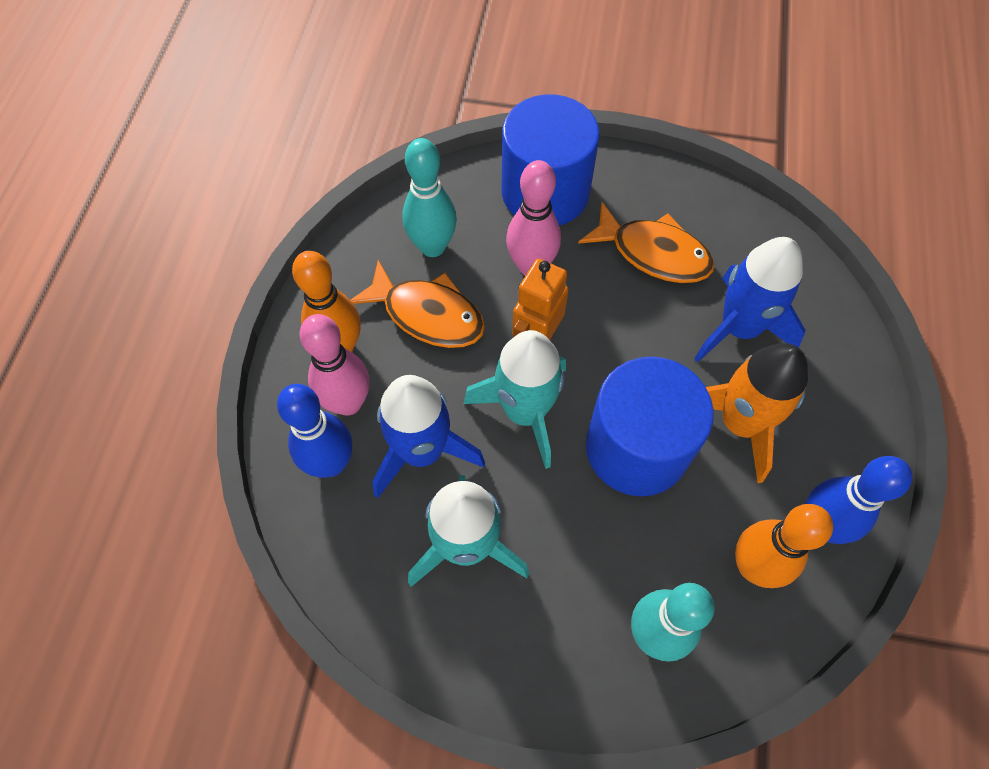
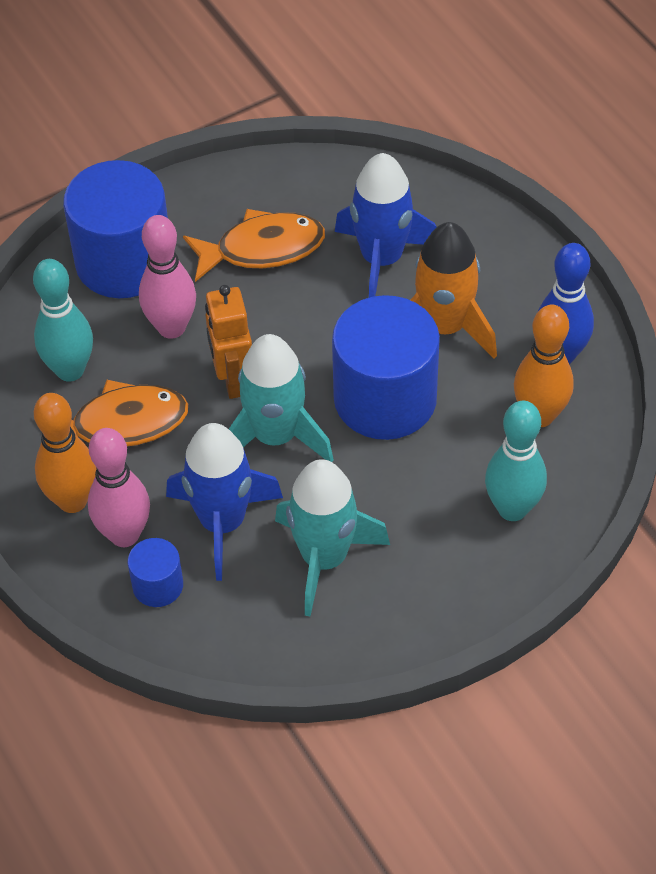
camera: 40 degrees left, 10 degrees down
(331, 463) = (158, 585): blue bowling pin -> blue cylinder

